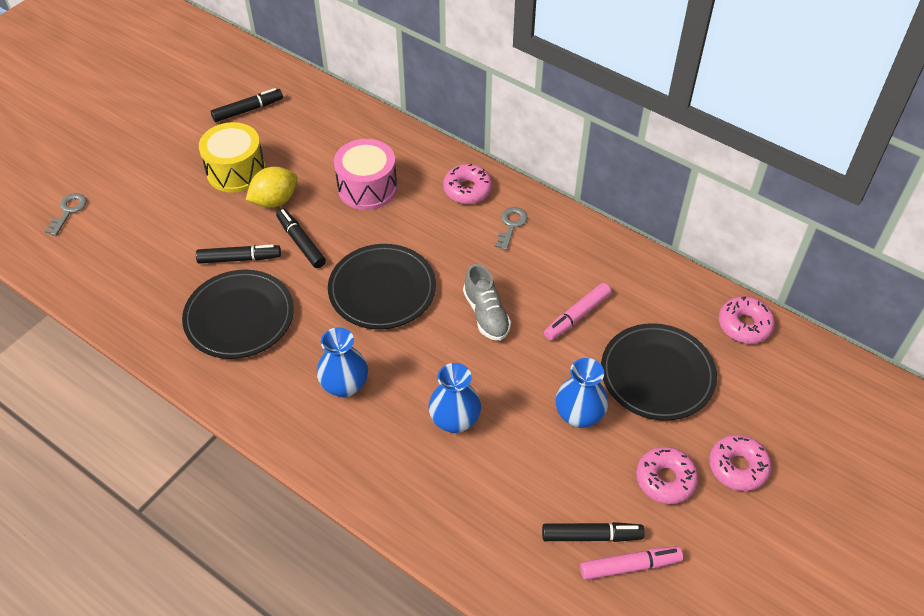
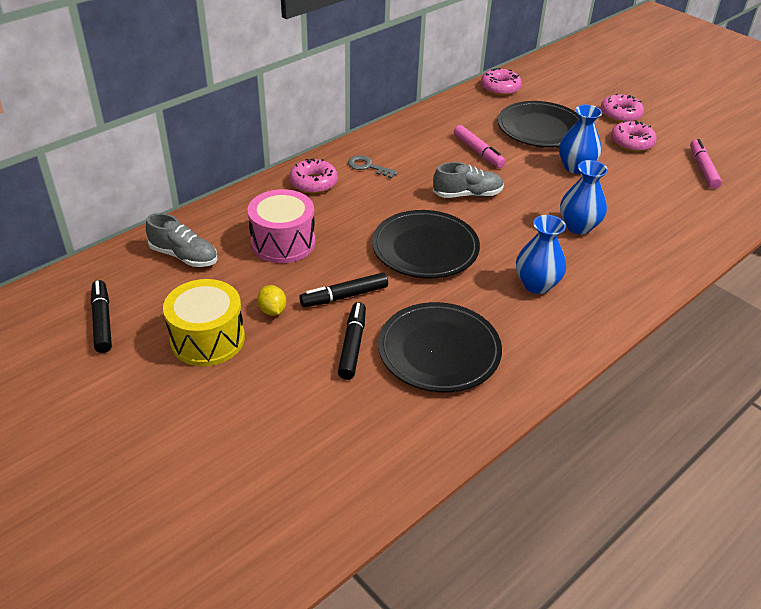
camera: 80 degrees left, 10 degrees down
(68, 211) = (204, 517): grey key -> none
(275, 200) = (272, 310): yellow lemon -> yellow lemon, size x0.61
(334, 132) = (184, 256): none -> grey shoe
(591, 536) = (681, 180): black marker -> none

